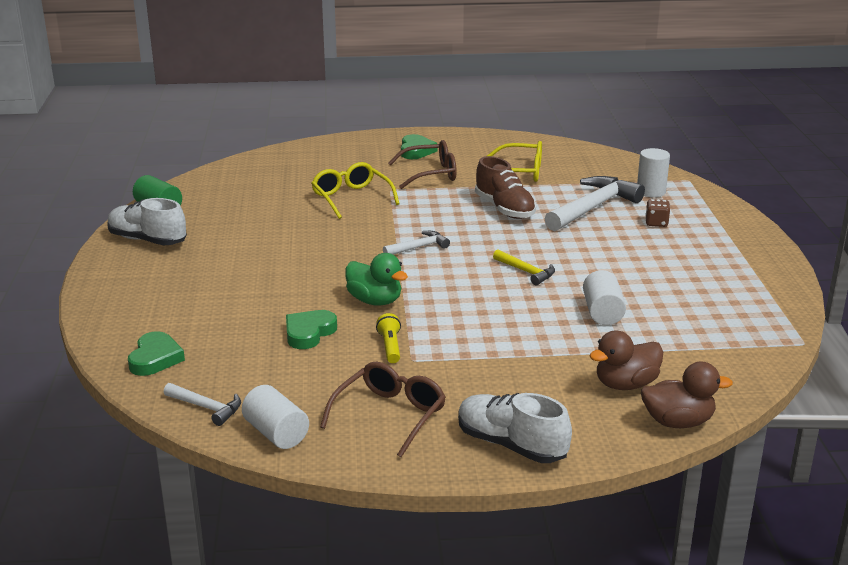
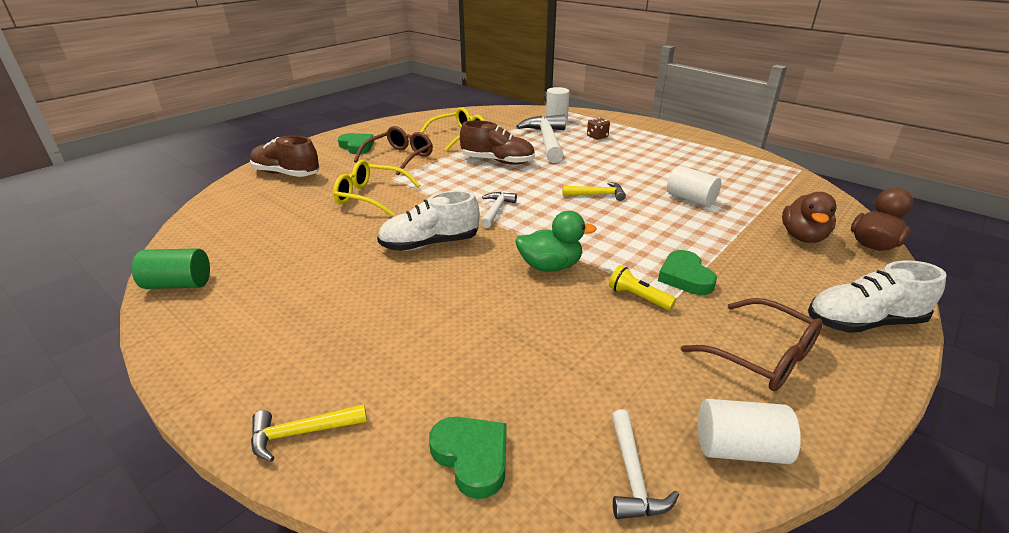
camera: 45 degrees left, 5 degrees up
(108, 308) = (302, 433): none -> yellow hammer
(147, 240) = (221, 323): white shoe -> white shoe (430, 244)
(206, 408) = (632, 475): white hammer -> white hammer turned 105 degrees clockwise
(309, 333) = (558, 324): green heart -> green heart (685, 277)
(326, 156) = (286, 174): none -> brown shoe
(390, 415) = (762, 356): brown glasses -> brown glasses turned 150 degrees clockwise

